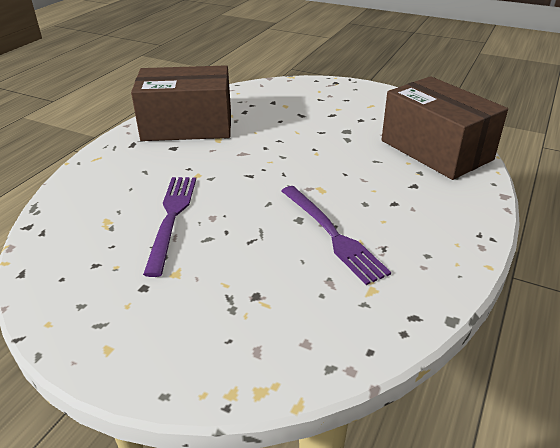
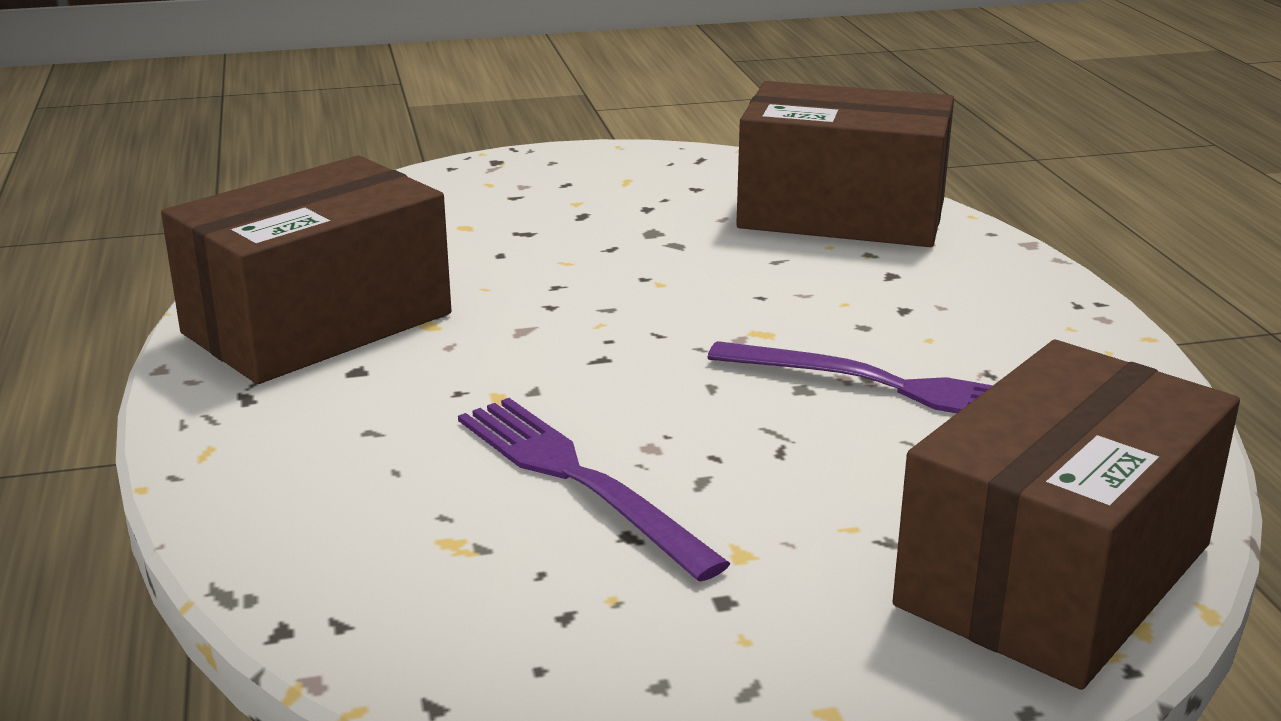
camera: 40 degrees left, 10 degrees down
(264, 349) = (1055, 575): none -> brown box

